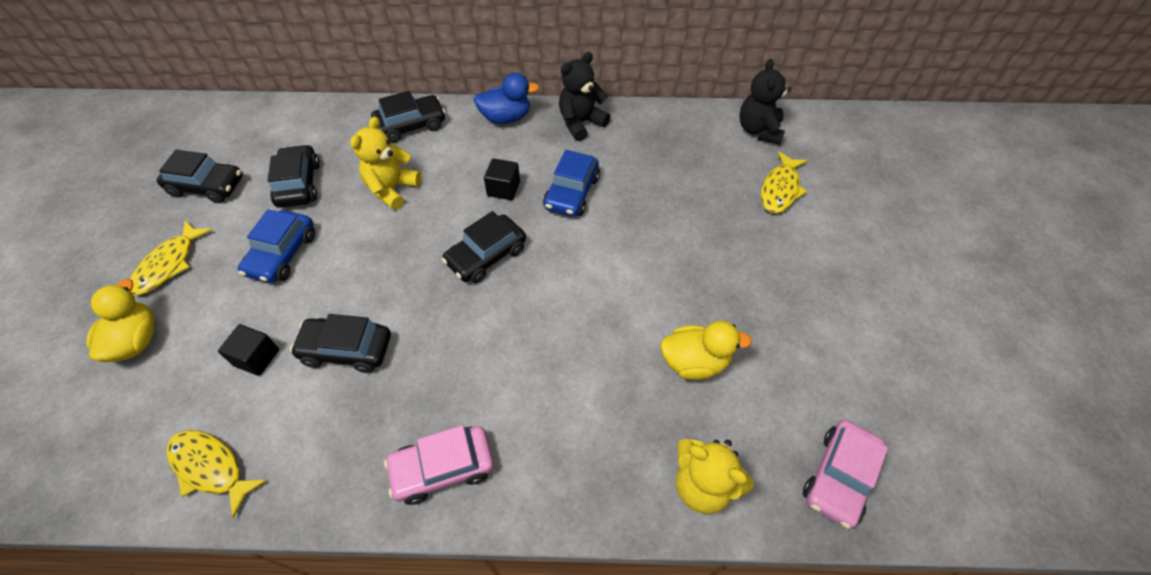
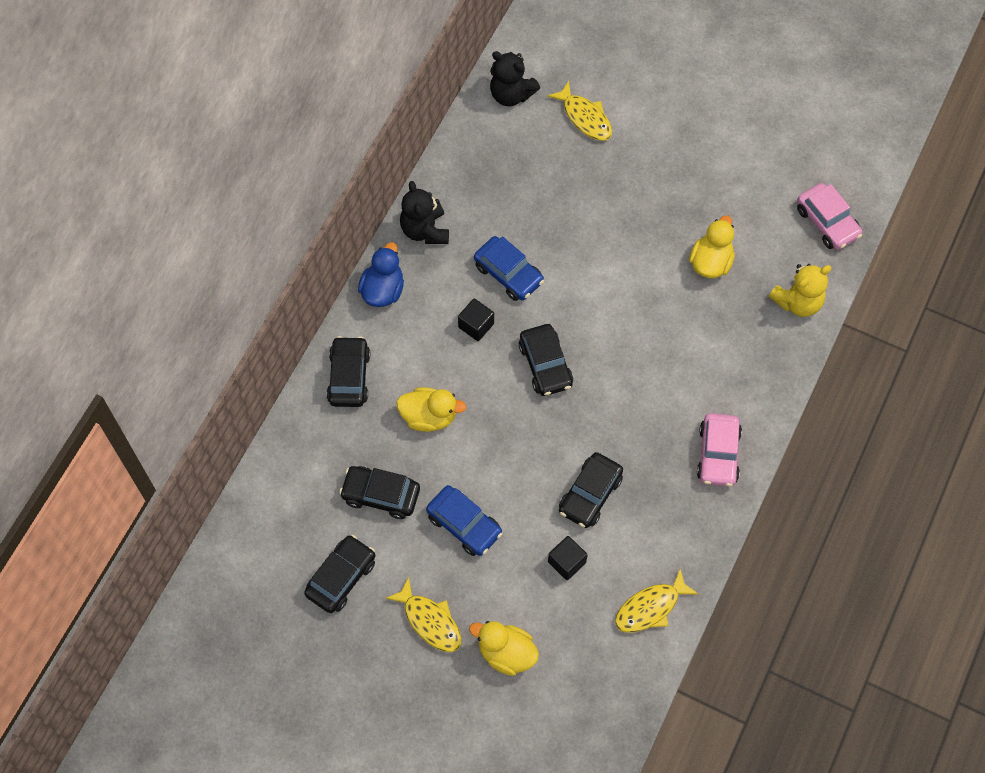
camera: 65 degrees left, 10 degrees up
(392, 189) = (429, 416): yellow teddy bear -> yellow duck

